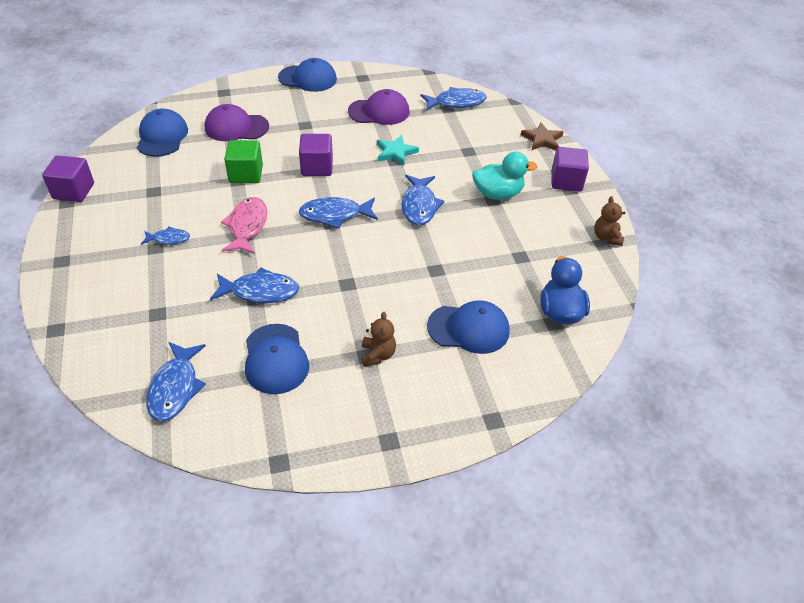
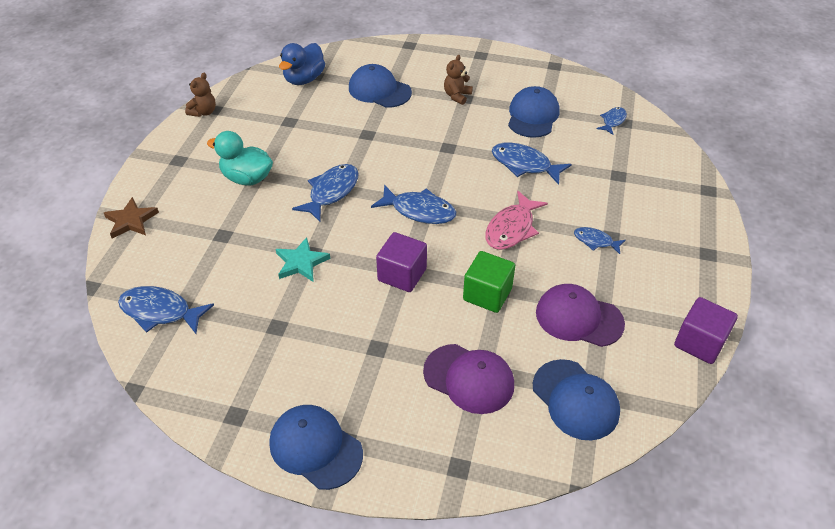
camera: 150 degrees left, 0 degrees up
(162, 136) = (575, 399): blue cap -> blue cap turned 60 degrees counterclockwise
(175, 388) = (613, 121): blue fish -> blue fish, size x0.58
(379, 111) = (268, 334): purple cap -> purple cap (579, 318)
(566, 181) = (170, 168): purple cube -> none

